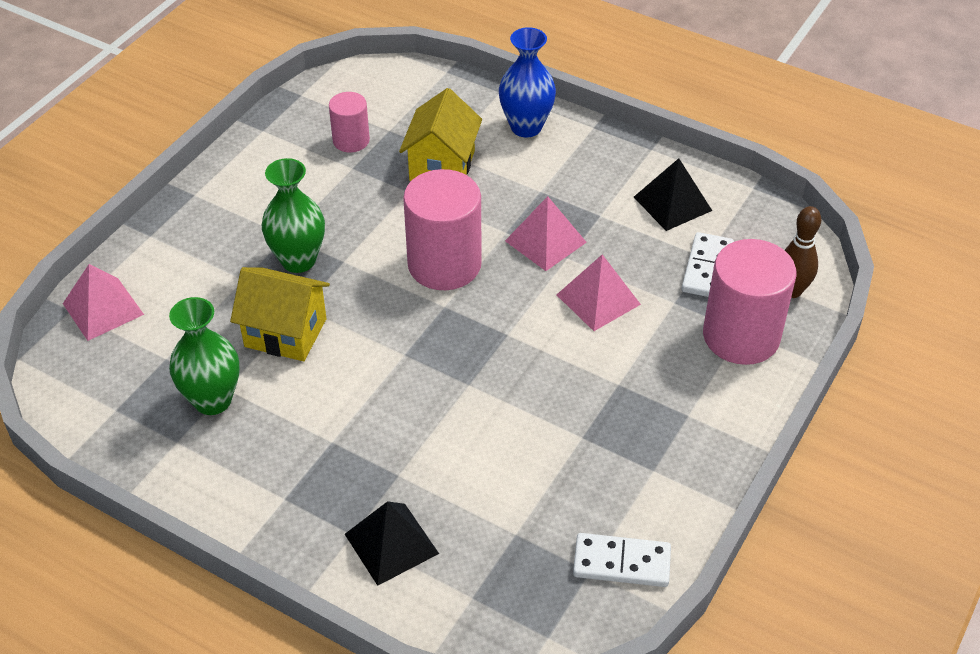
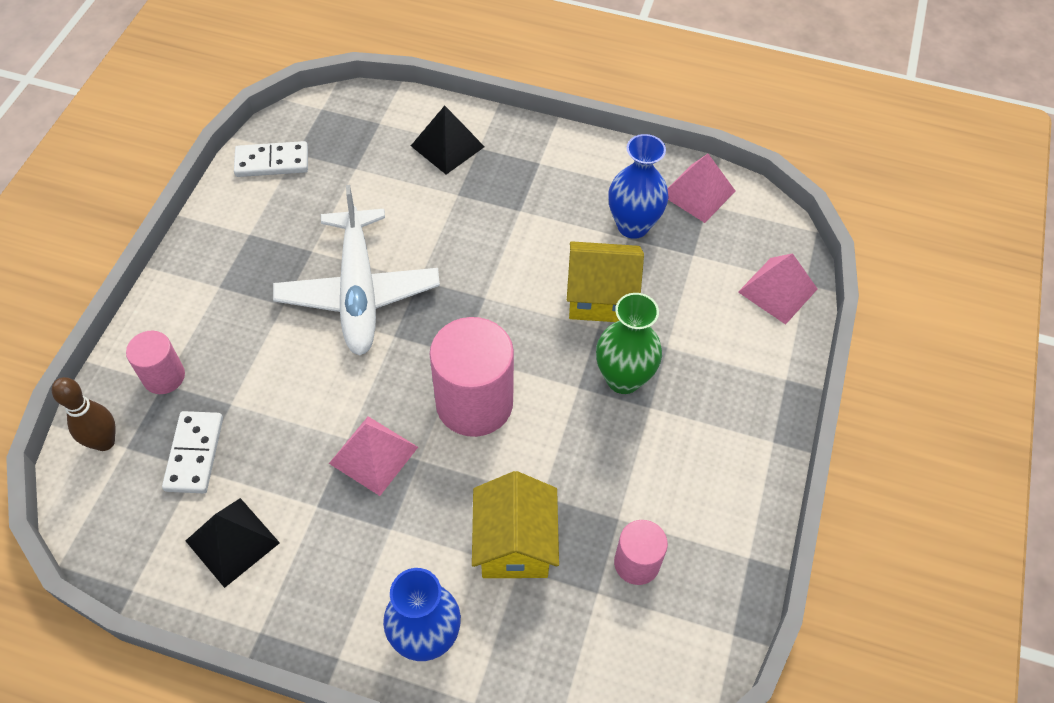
camera: 165 degrees right, 10 degrees up
(212, 400) = (633, 226): green vase -> blue vase
(536, 382) = (358, 292): none -> white plane
(598, 299) = (309, 392): pink pyramid -> pink pyramid (698, 193)
(741, 336) = (164, 376): pink cylinder -> pink cylinder, size x0.55

